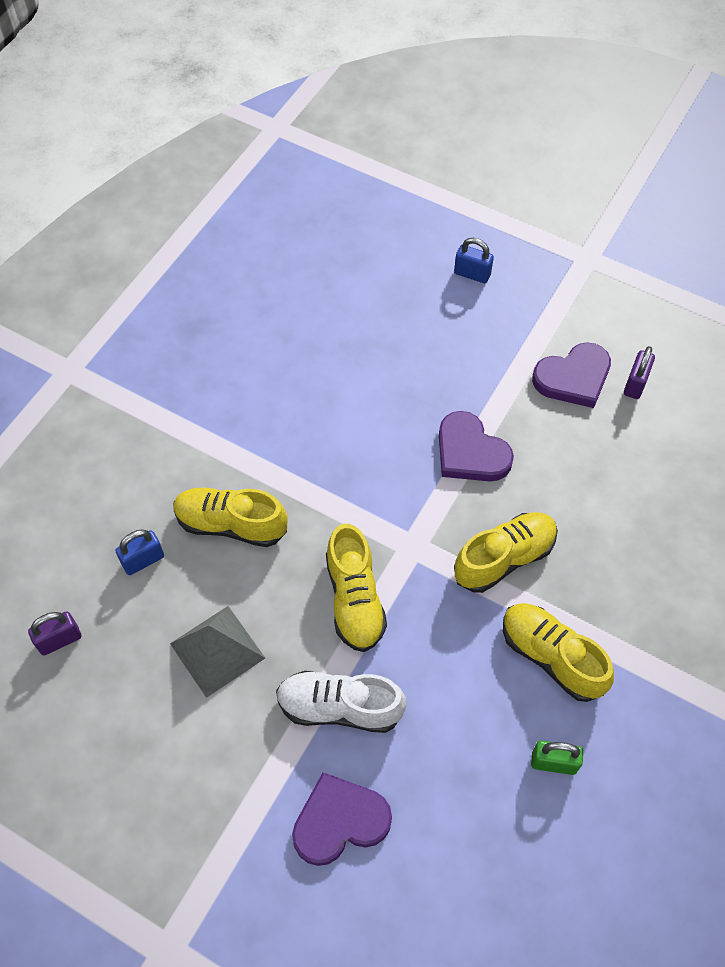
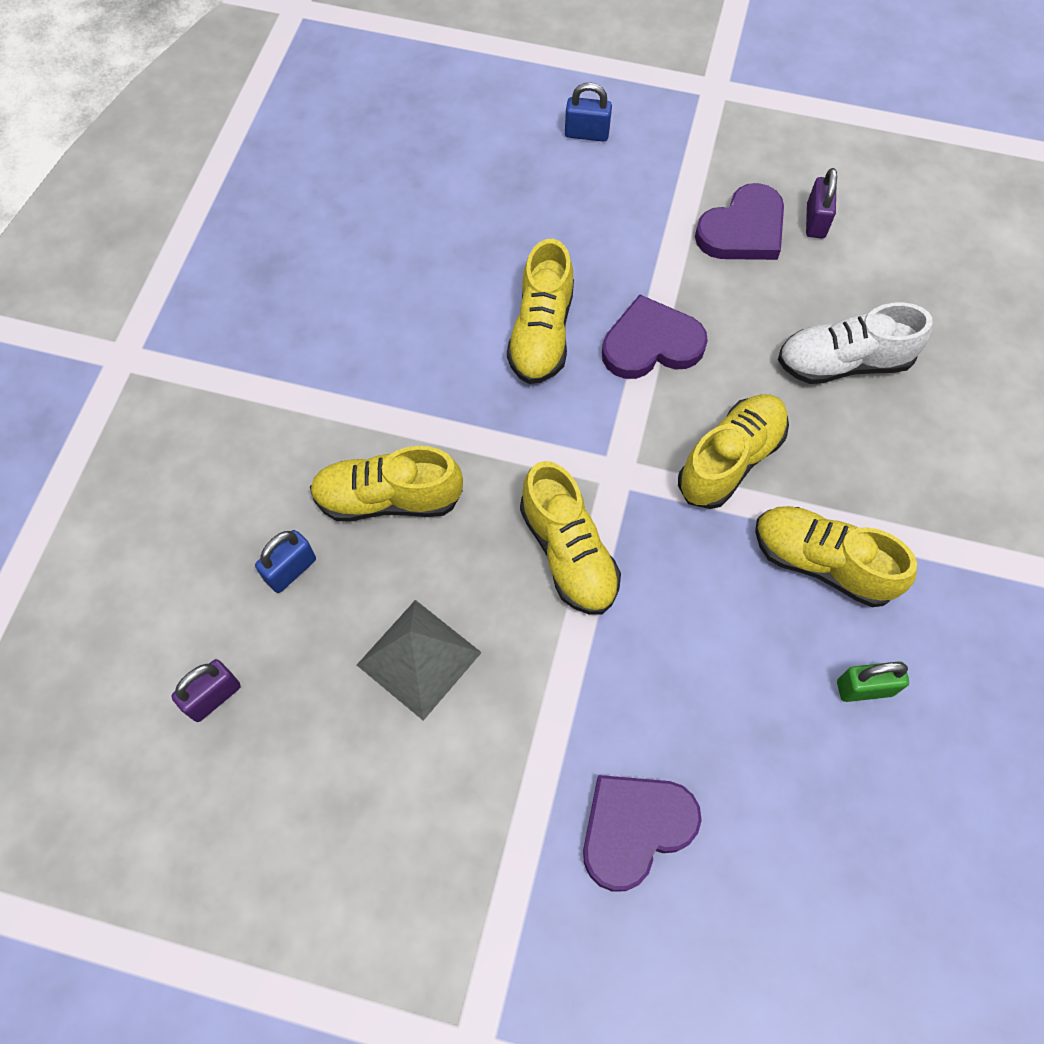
camera: 15 degrees left, 5 degrees up
(340, 707) = (591, 689): white shoe -> white shoe (843, 362)
(387, 424) = (541, 333): none -> yellow shoe
(470, 452) = (651, 344): purple heart -> purple heart turned 135 degrees clockwise

